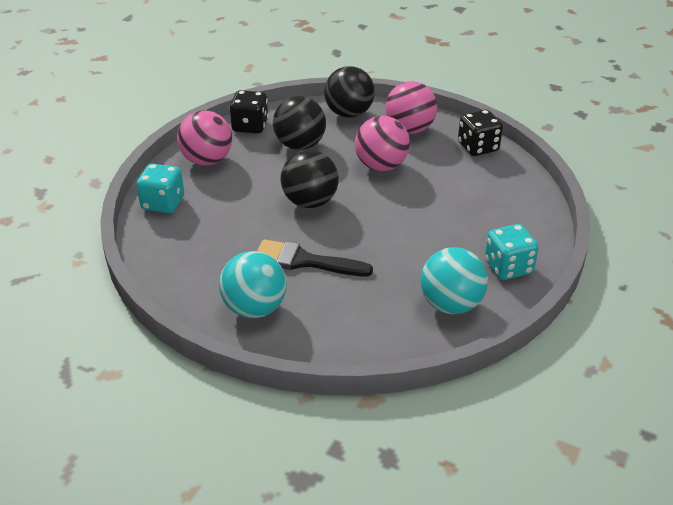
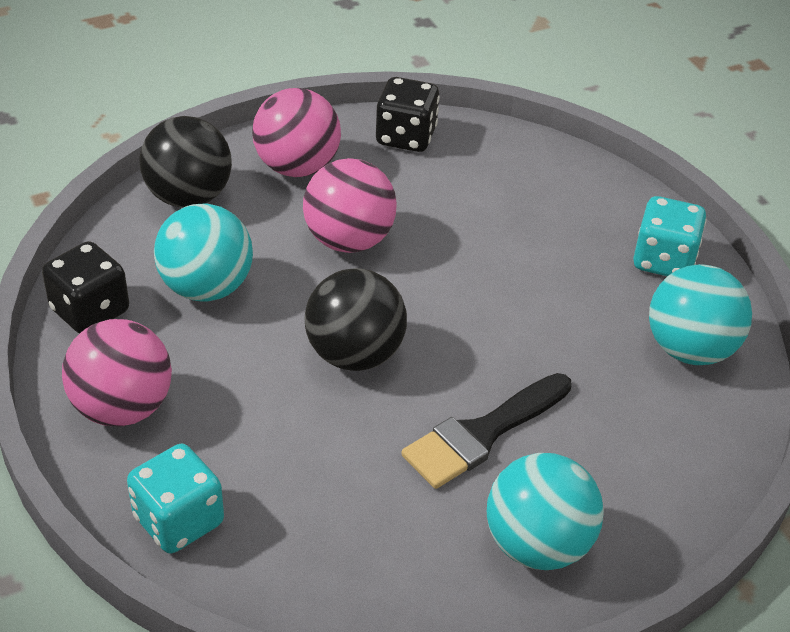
camera: 55 degrees left, 5 degrees up
(300, 145) = (206, 287): black ball -> turquoise ball

